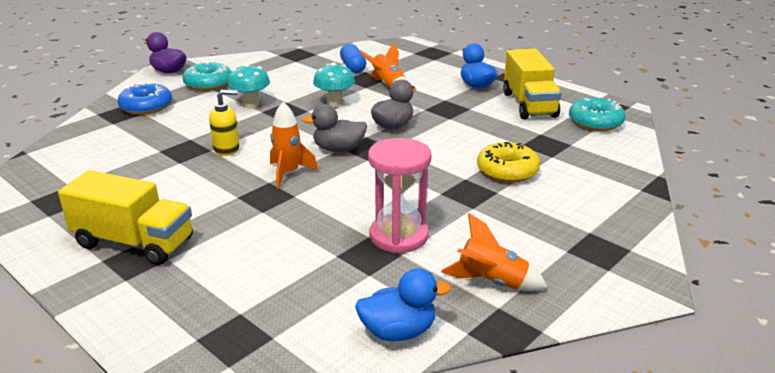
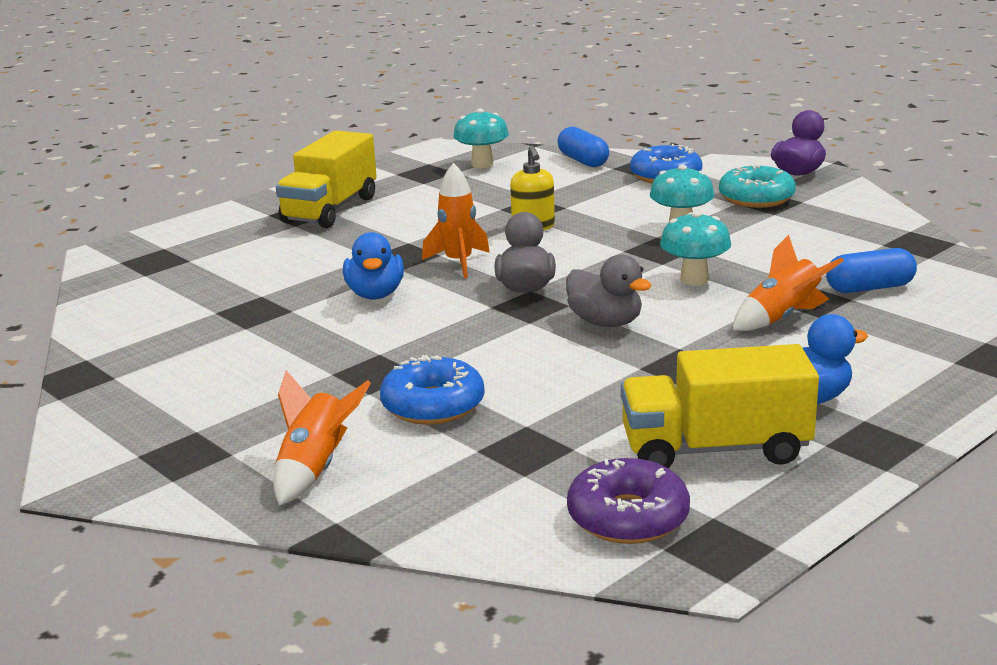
camera: 95 degrees right, 5 degrees down
(58, 174) = (482, 164): none -> turquoise mushroom
(86, 133) = (583, 161): none -> blue capsule
(398, 236) = (283, 326): pink hourglass -> none
(398, 331) = (113, 326): blue duck -> blue duck (375, 294)
(491, 282) = (160, 376): orange rocket -> orange rocket (315, 468)
(507, 171) = (433, 405): yellow donut -> blue donut
(595, 122) = (628, 517): turquoise donut -> purple donut

